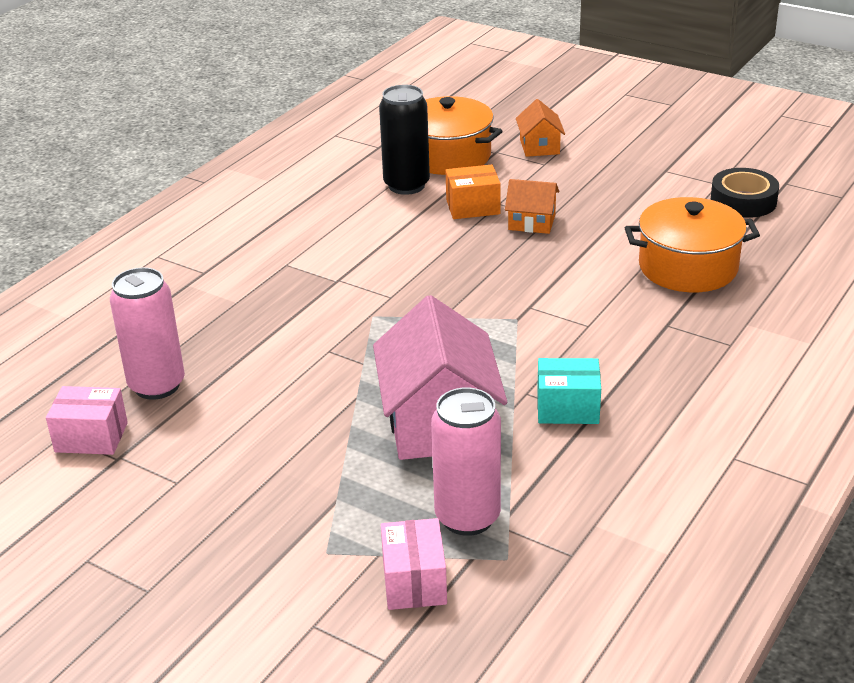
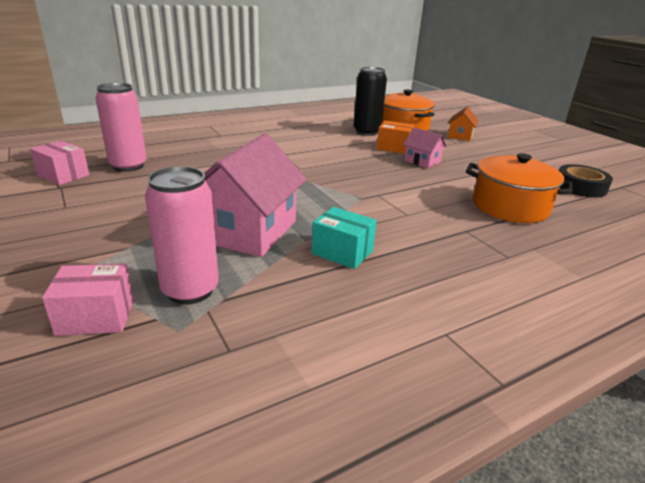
camera: 25 degrees right, 5 degrees down
(414, 582) = (96, 316): pink box -> pink box turned 60 degrees clockwise
(531, 222) = (422, 161): orange house -> pink house

